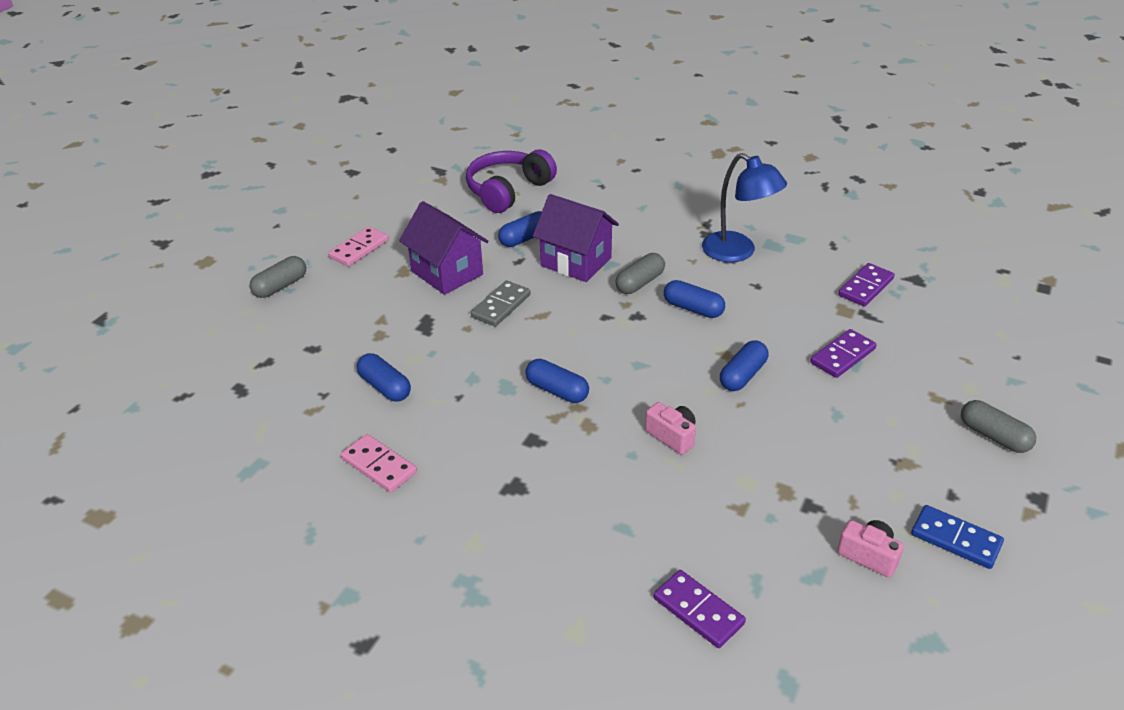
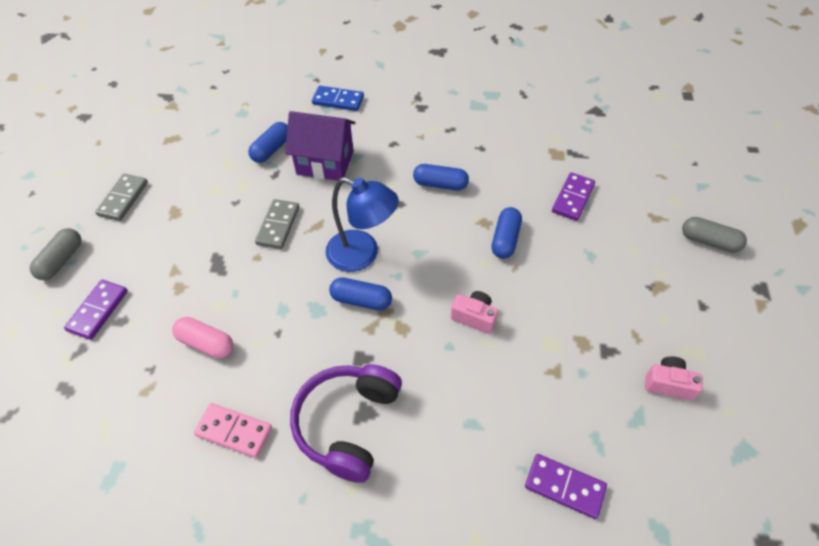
camera: 20 degrees left, 15 degrees up
(359, 249) = (123, 199): pink domino -> grey domino
(385, 387) = (206, 343): blue capsule -> pink capsule
(447, 273) = (216, 203): purple house -> none
(508, 191) = (237, 103): purple headphones -> purple headphones (348, 424)
(640, 283) = (387, 170): grey capsule -> none
(737, 252) = (453, 119): blue lamp -> blue lamp (362, 255)
(866, 287) = (563, 128): purple domino -> purple domino (98, 311)
(956, 539) = (722, 346): blue domino -> blue domino (338, 100)

